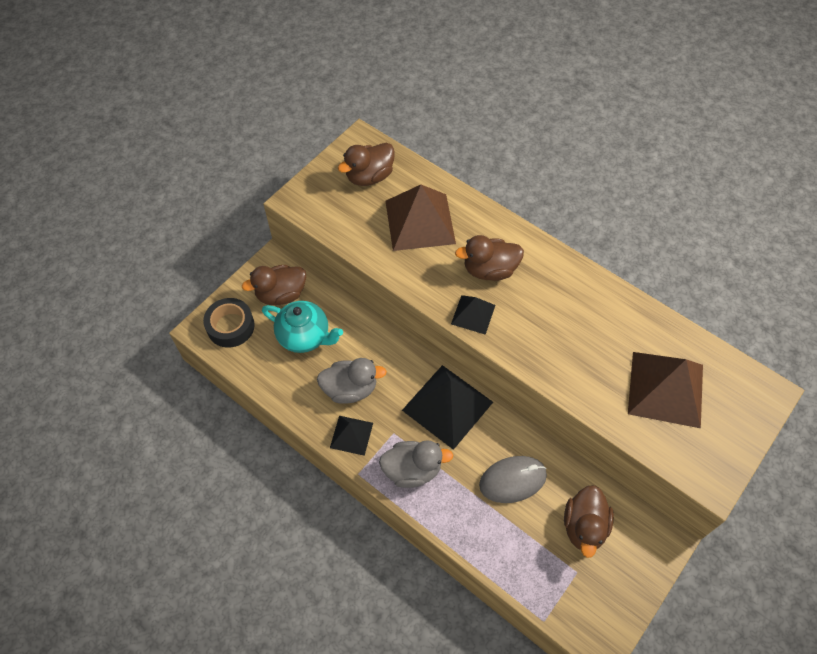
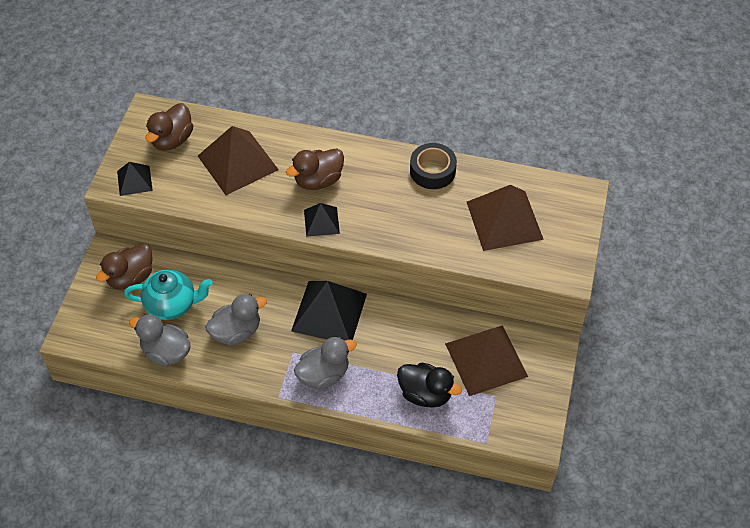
camera: 25 degrees left, 5 degrees down
(230, 326) = (97, 323): black tape -> black tape (432, 171)
(277, 382) = (166, 352): none -> grey duck
(351, 435) = (256, 368): black pyramid -> black pyramid (134, 180)
(504, 536) = (425, 394): none -> black duck
(512, 480) = (412, 348): grey mouse -> none
(584, 526) = (486, 359): brown duck -> brown pyramid

